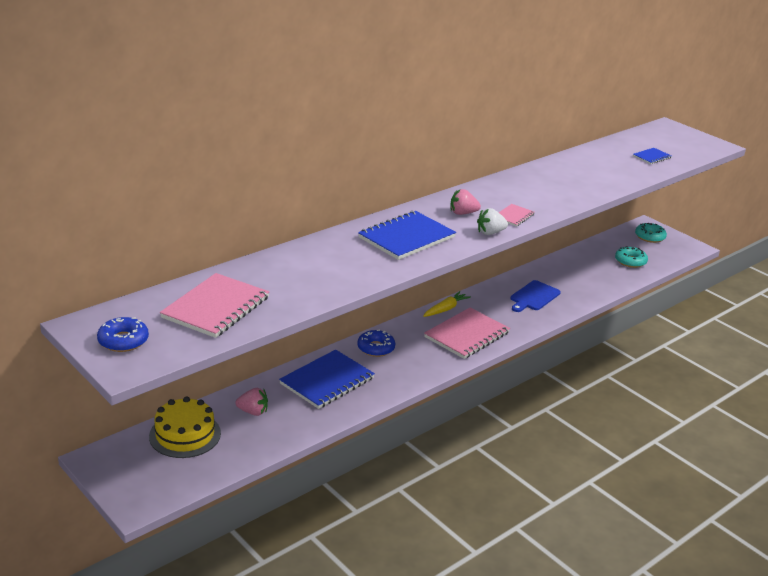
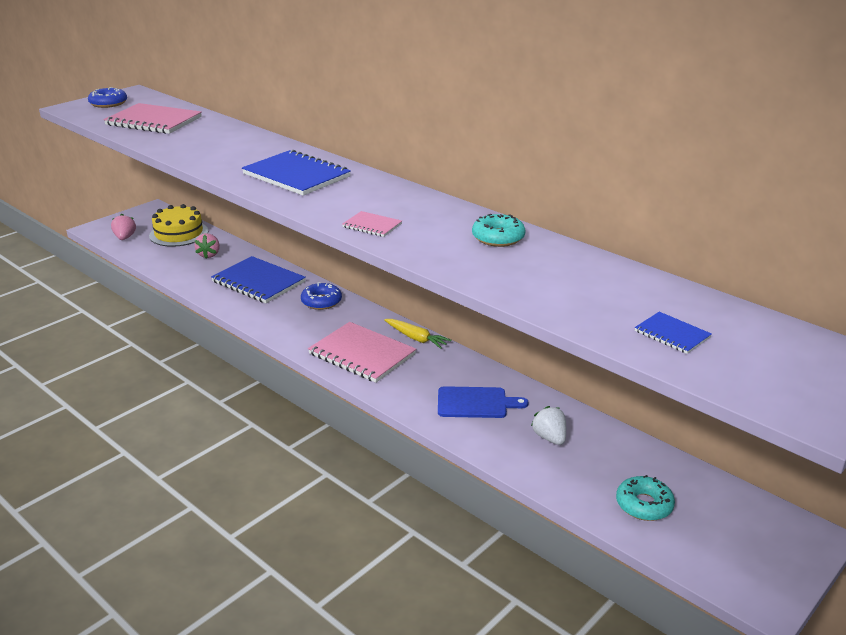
camera: 85 degrees right, 0 degrees up
(463, 213) = (368, 199): pink strawberry -> pink strawberry (125, 238)
(490, 233) = (320, 213): white strawberry -> white strawberry (549, 438)
(534, 297) = (475, 403): blue cutting board -> blue cutting board turned 150 degrees clockwise
(650, 237) = (762, 537): turquoise donut -> turquoise donut (498, 238)

